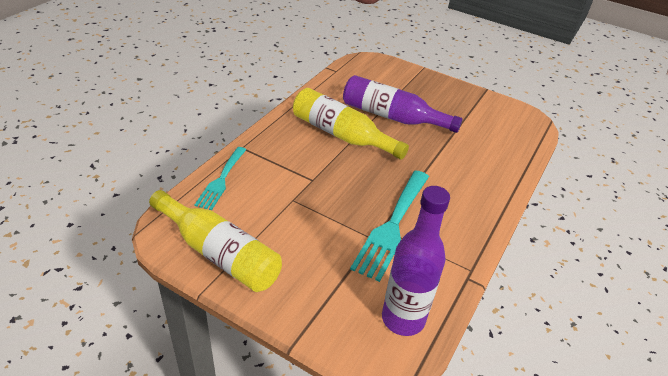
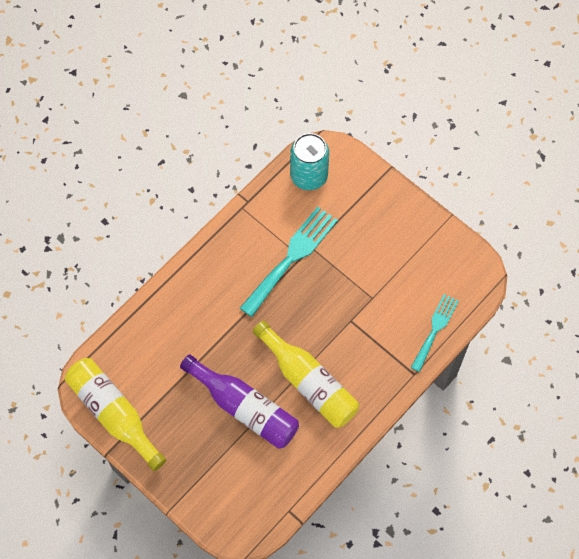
camera: 165 degrees left, 25 degrees up
(219, 253) = (437, 249): yellow bottle -> yellow bottle (114, 414)
(403, 319) = (309, 176): purple bottle -> turquoise can

